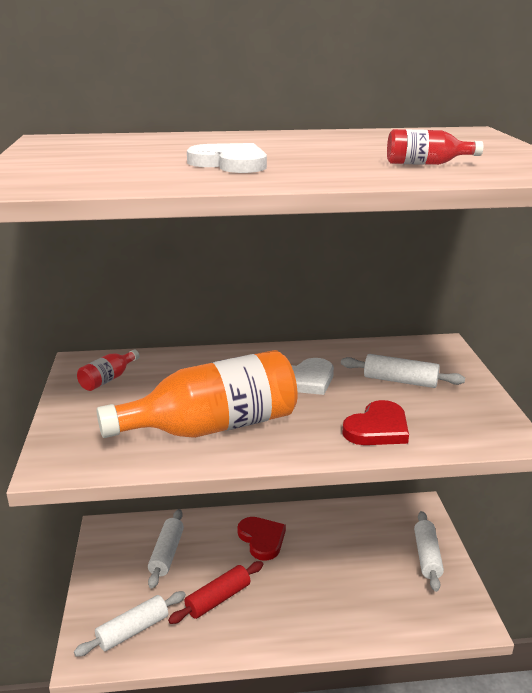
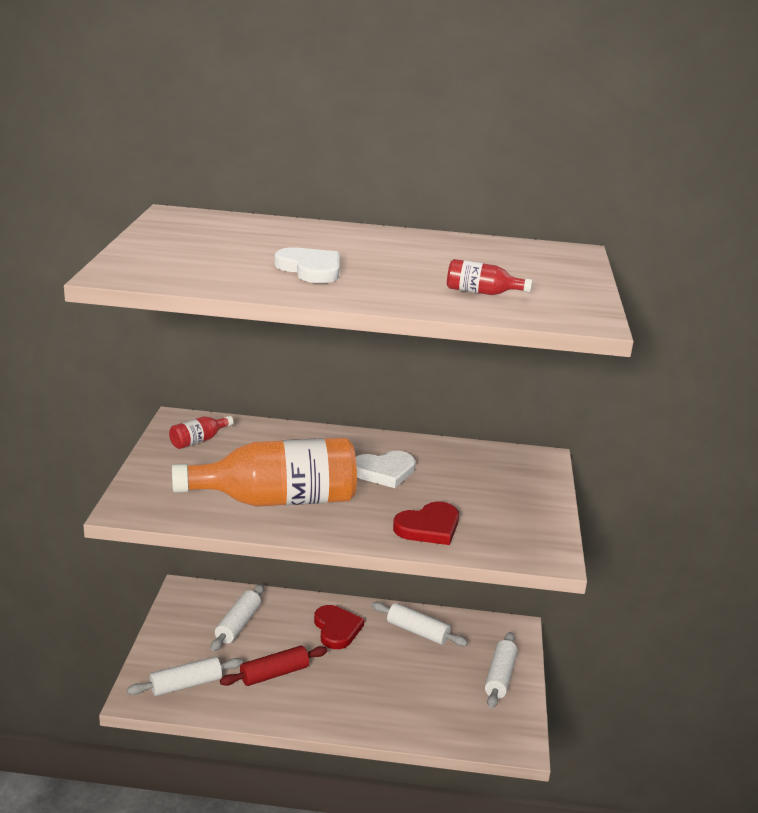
camera: 10 degrees right, 0 degrees up
(400, 381) = (477, 487): white rolling pin -> white rolling pin (417, 631)

